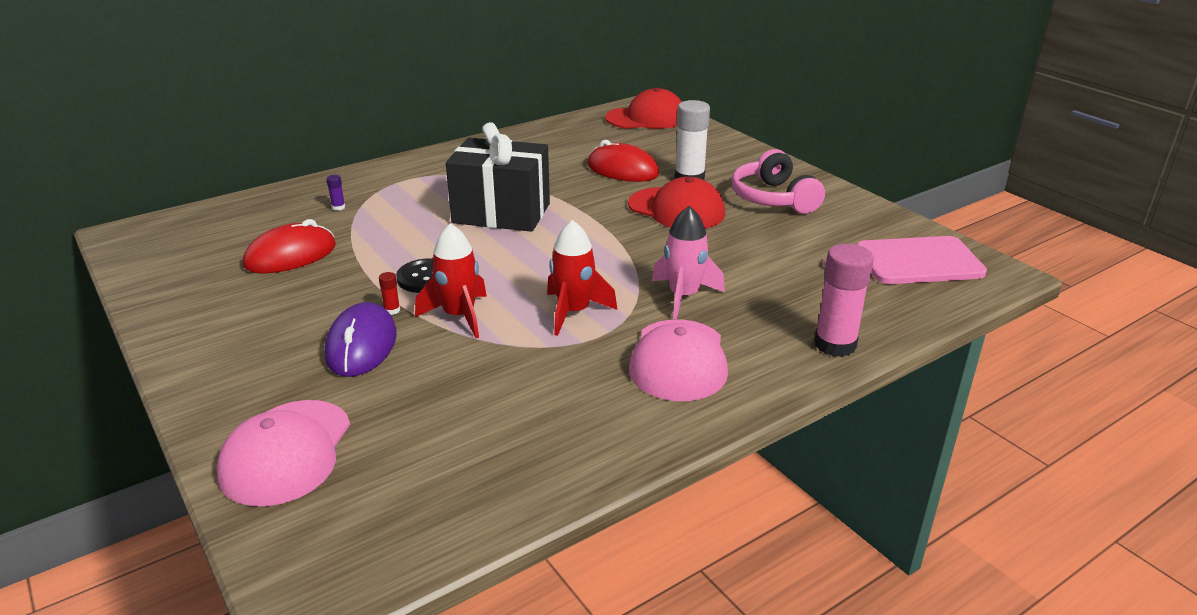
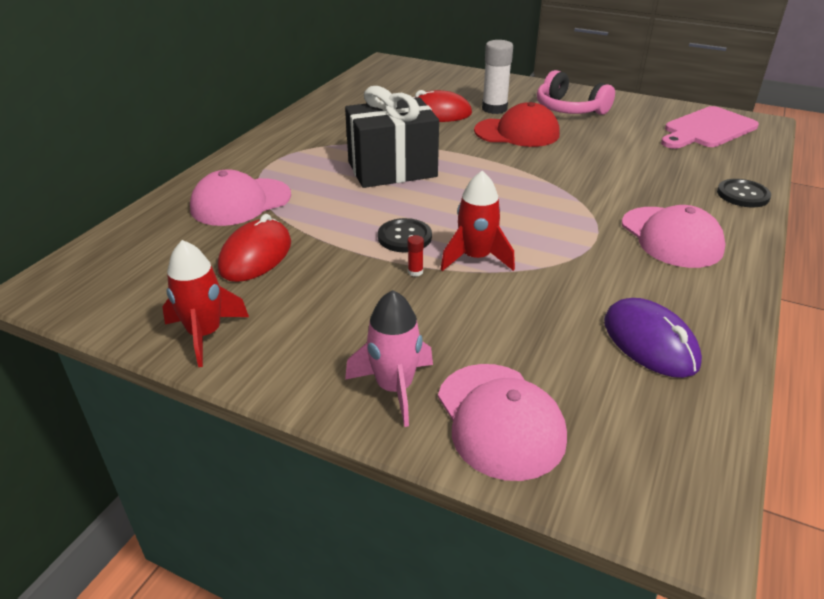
camera: 30 degrees left, 5 degrees up
(338, 207) = (240, 202): purple glue stick -> pink cap
(361, 345) = (432, 308): purple mouse -> purple mouse (650, 342)
(574, 312) = (555, 227): red rocket -> red rocket (205, 334)
(646, 118) = (400, 72): red cap -> none
(683, 296) = (610, 192): pink rocket -> pink rocket (394, 388)
(835, 344) = (743, 195): pink glue stick -> black button

